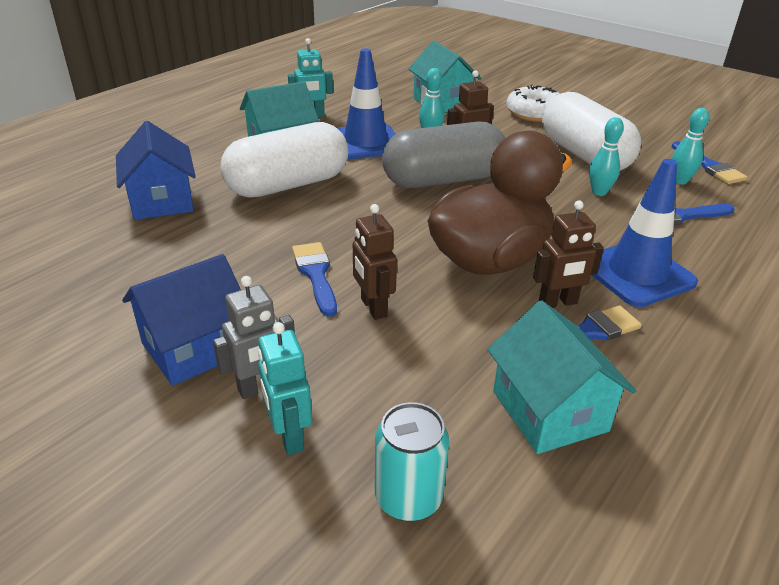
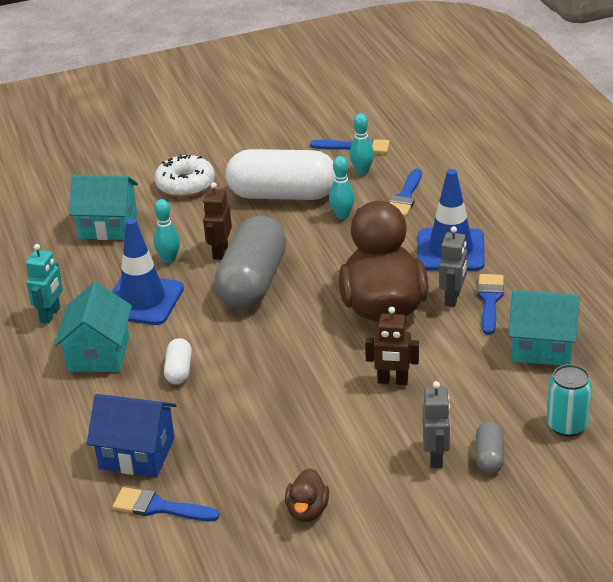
camera: 55 degrees left, 0 degrees up
(119, 320) = (307, 511): none -> brown duck
(195, 348) = (371, 478): blue house -> none
(288, 185) = (179, 370): white capsule -> white capsule, size x0.44
(289, 436) = (489, 457): turquoise robot -> grey capsule
(316, 274) = (330, 395): blue brush -> blue brush (159, 507)
(558, 303) = (453, 298): brown robot -> grey robot

